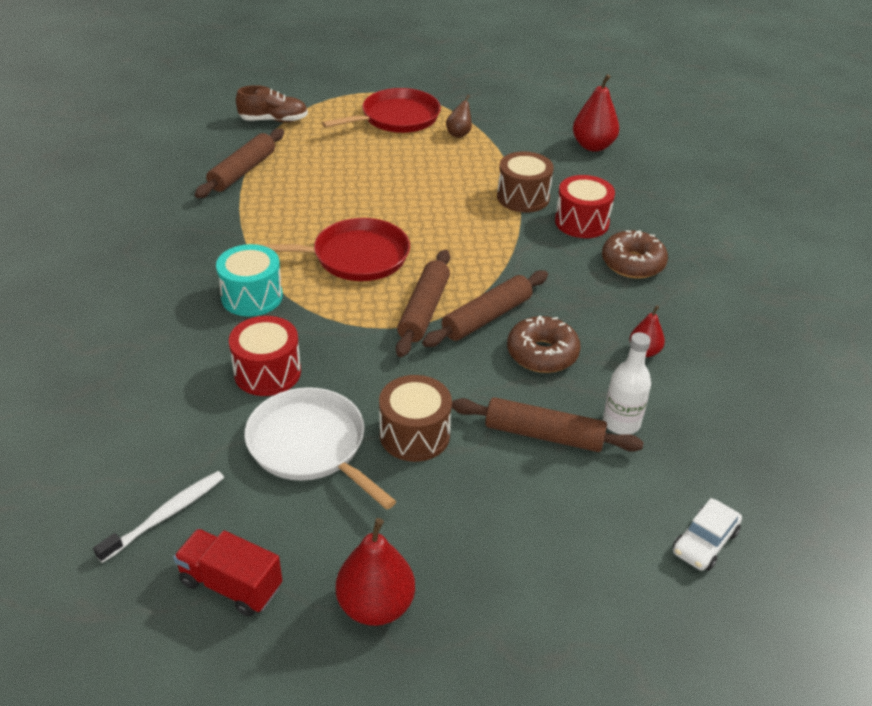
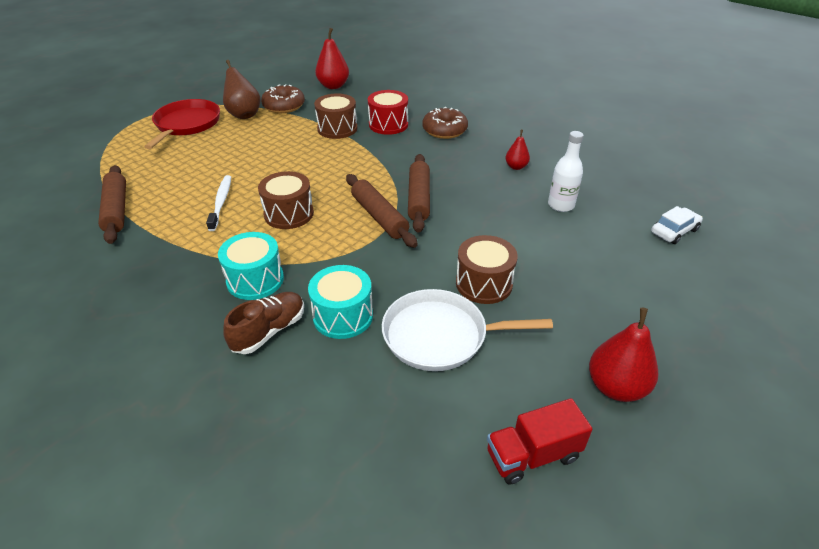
camera: 45 degrees left, 0 degrees up
(165, 515) = (424, 457): white toothbrush -> white toothbrush (221, 202)
(267, 372) = (343, 316): red drum -> turquoise drum
(273, 120) = (90, 167): brown shoe -> brown shoe (269, 331)
(355, 257) = (289, 214): red pan -> brown drum
(459, 134) = (244, 114): brown pear -> brown pear, size x1.73
(542, 354) = (475, 198): brown donut -> brown donut (284, 106)
(544, 434) = (540, 235): brown rolling pin -> none
(705, 542) = (674, 231): white car -> white car turned 120 degrees counterclockwise

